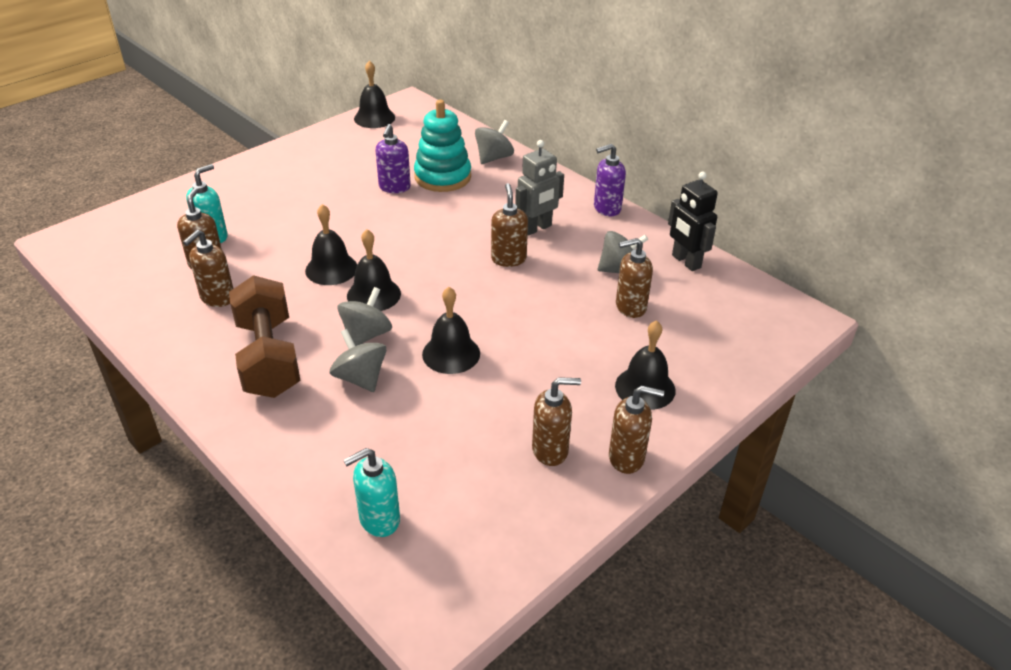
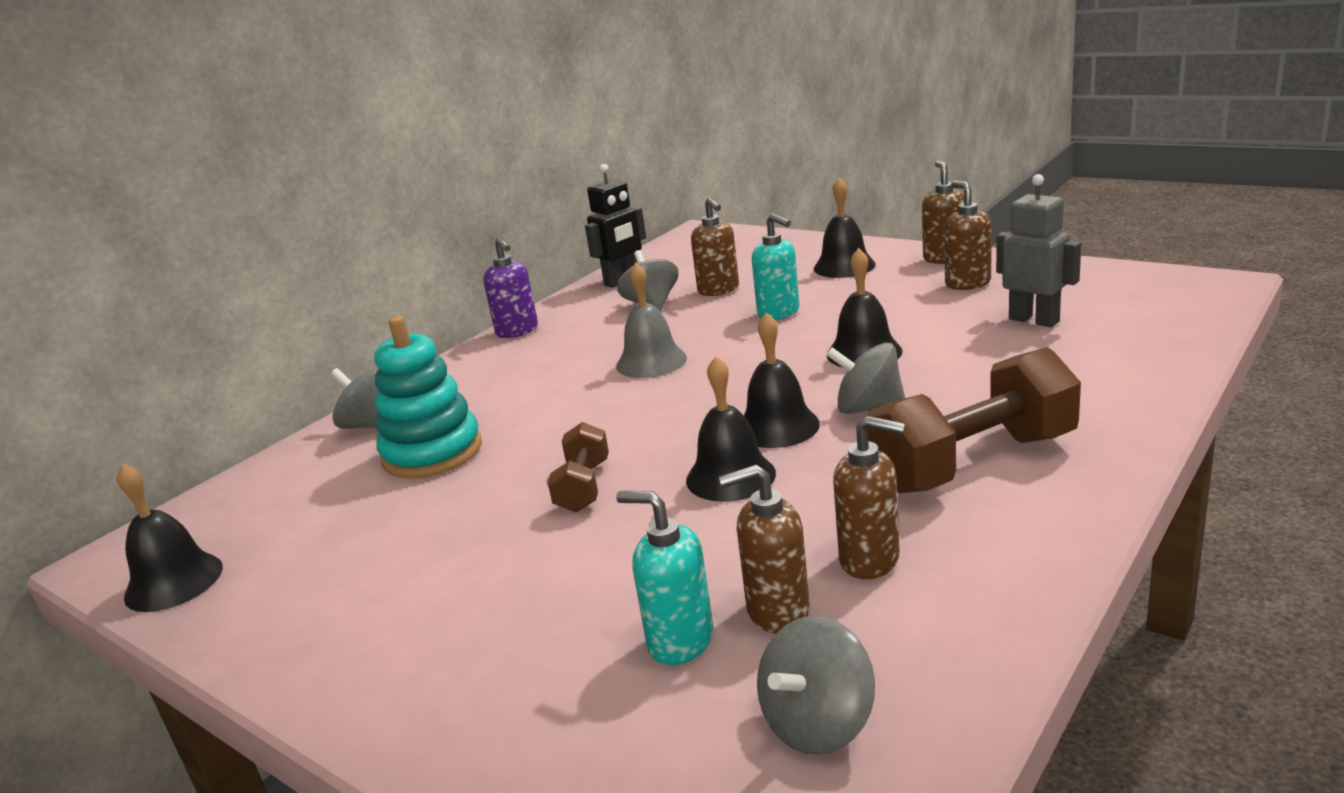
camera: 95 degrees left, 15 degrees down
(360, 378) = (954, 390): grey spinning top -> grey spinning top (818, 723)
(363, 221) = (583, 487): none -> brown dumbbell
(379, 520) = (1147, 328): turquoise soap dispenser -> turquoise soap dispenser (779, 313)
(394, 187) = (467, 486): purple soap dispenser -> none
(508, 259) = (651, 362): brown soap dispenser -> grey bell
(537, 228) = (573, 359): grey robot -> grey robot (1034, 320)

